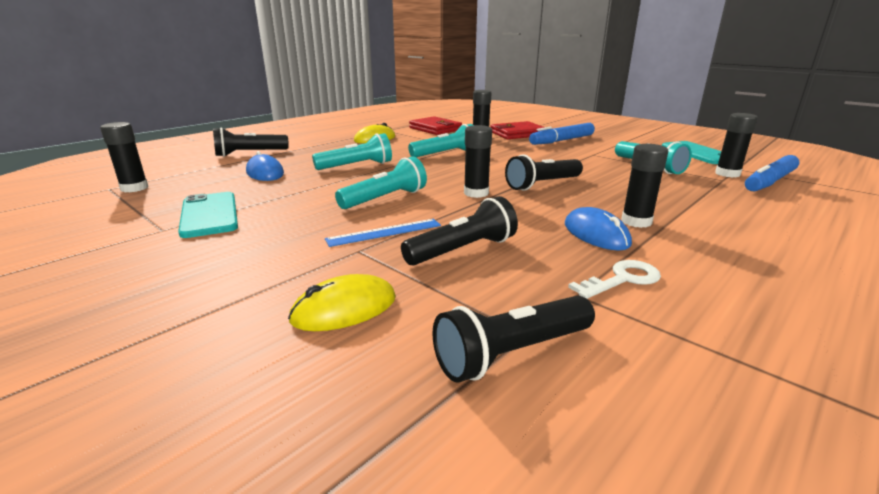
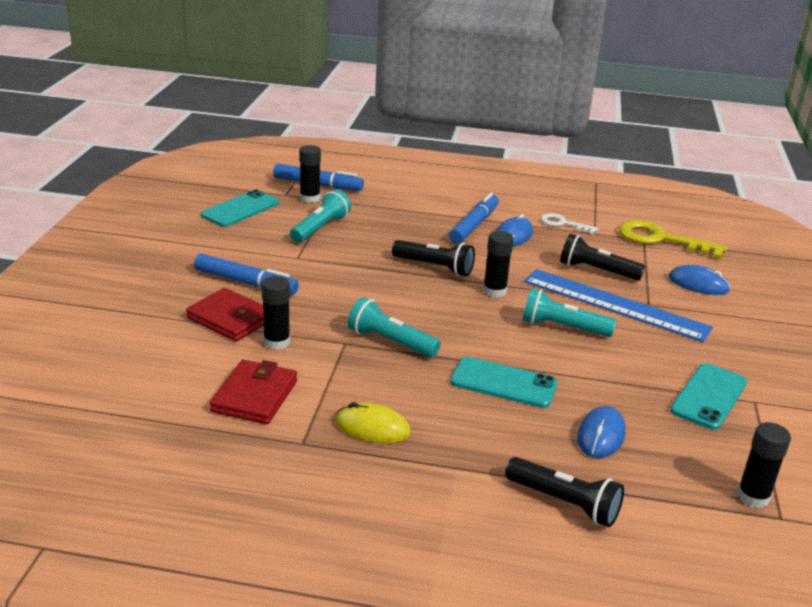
camera: 125 degrees left, 5 degrees up
(344, 309) = (698, 284): yellow mouse -> blue mouse
(356, 166) = (503, 383): turquoise flashlight -> turquoise phone
(384, 232) = (615, 304): blue ruler -> blue ruler, size x2.06
(511, 353) = (661, 239): black flashlight -> yellow key
(636, 221) = (474, 225): black glue stick -> blue marker

